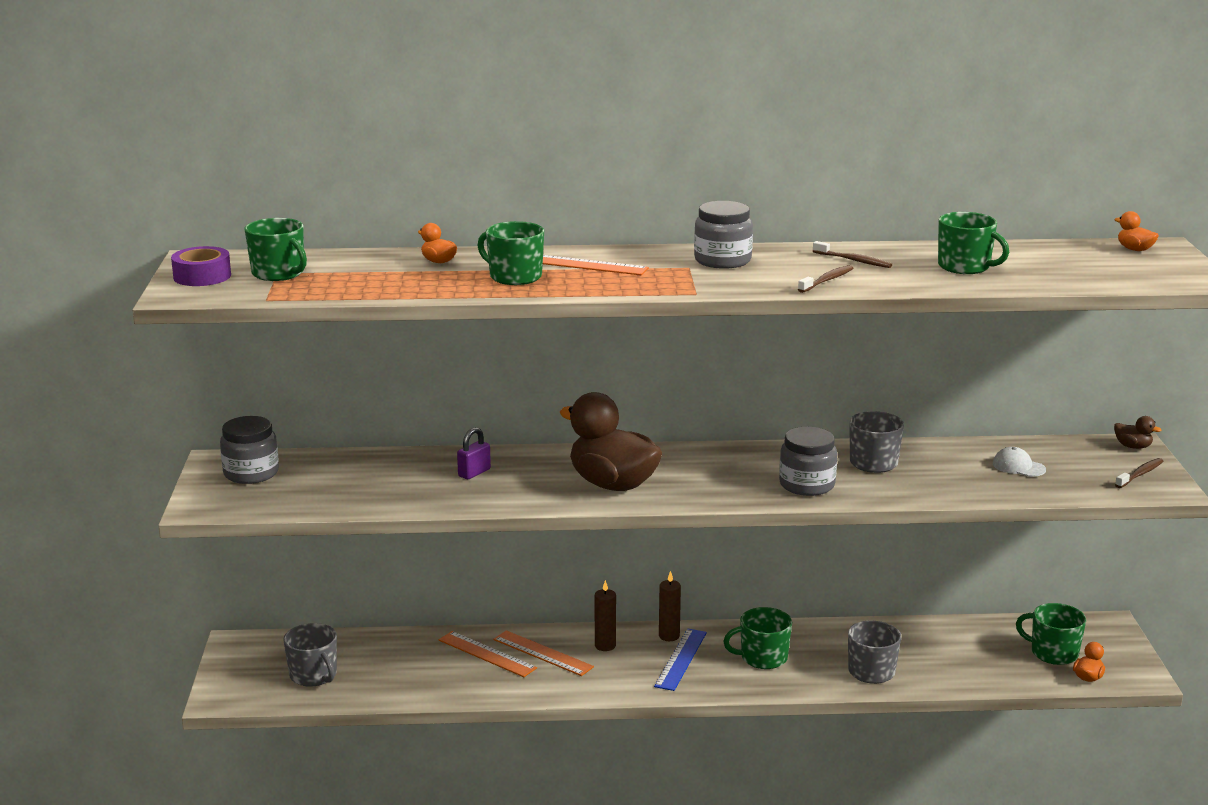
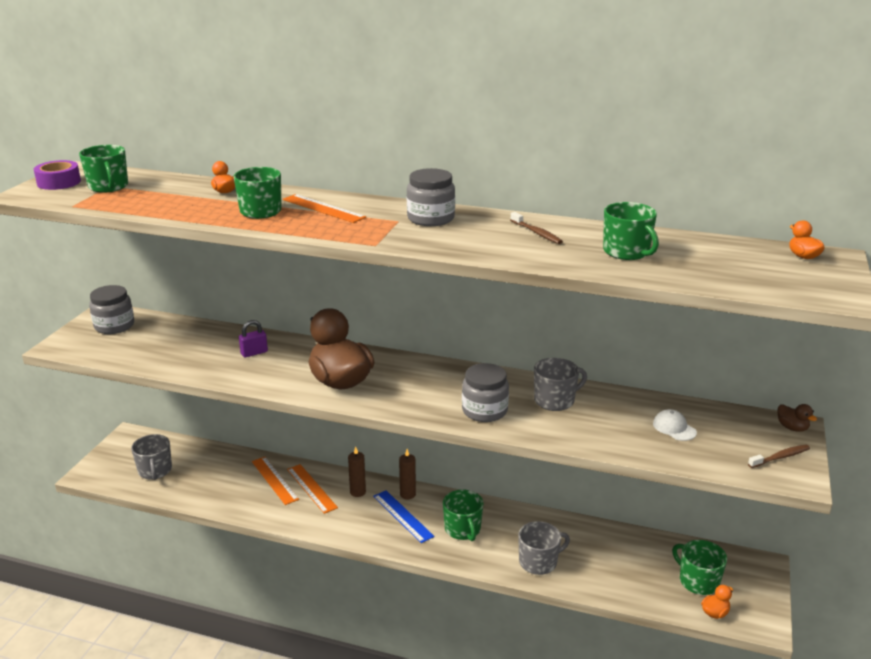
camera: 20 degrees right, 5 degrees up
(680, 659) = (402, 516): blue ruler -> blue ruler turned 75 degrees counterclockwise
(762, 658) = (463, 529): green mug -> green mug turned 120 degrees counterclockwise
(827, 280) = (494, 248): brown toothbrush -> none

